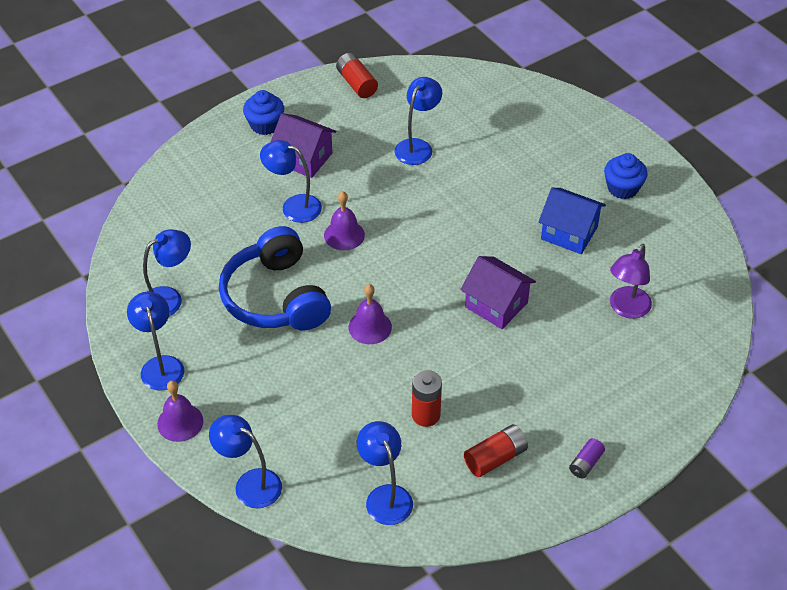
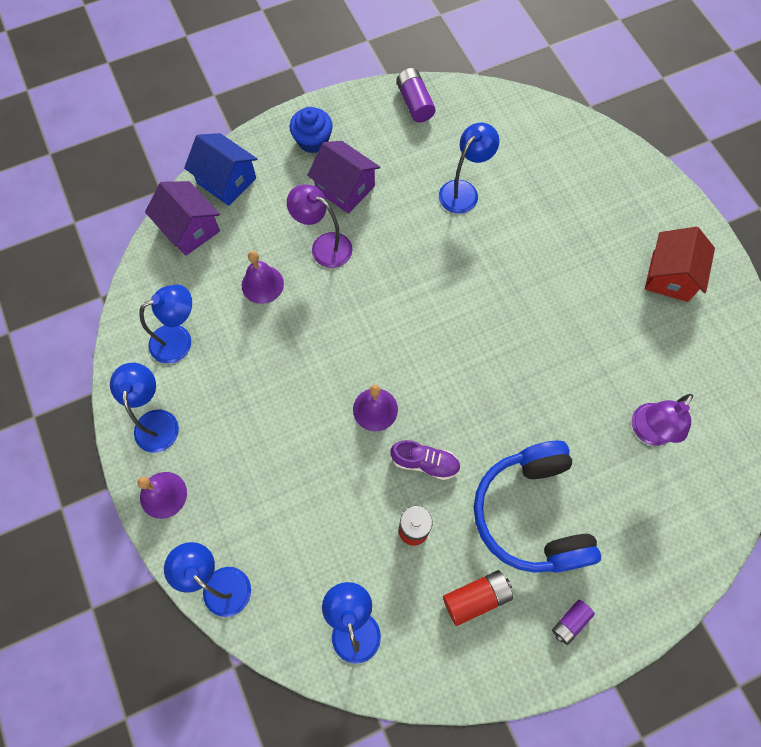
camera: 10 degrees right, 20 degrees up
(275, 297) = (286, 356): blue headphones -> blue headphones (531, 514)
(293, 206) = (324, 246): blue lamp -> purple lamp
(344, 235) = (369, 290): purple bell -> purple bell (262, 284)
(357, 83) = (415, 103): red battery -> purple battery
(425, 361) = (425, 462): none -> purple shoe
(496, 305) = (510, 403): purple house -> purple house (190, 229)
(569, 233) = (603, 324): blue house -> blue house (226, 180)
(622, 188) = (670, 276): blue cupcake -> red house

